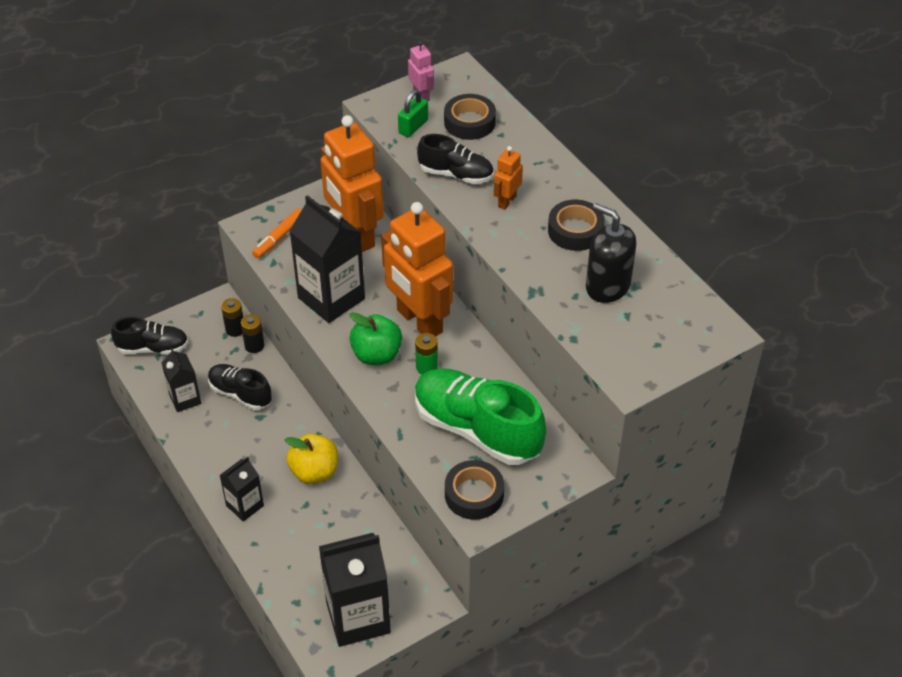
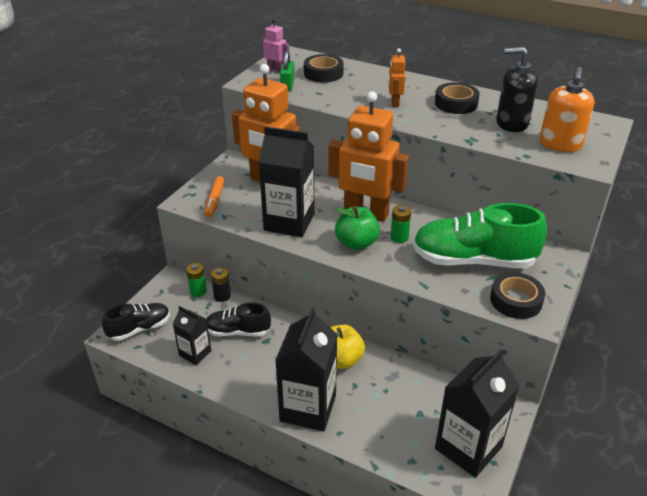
camera: 30 degrees left, 10 degrees down
(235, 329) = (198, 291): black battery -> green battery
(245, 506) = (308, 408): black carton -> black carton, size x1.85
(456, 174) = (345, 99): black shoe -> none
(628, 339) = (560, 144): none -> orange soap dispenser

